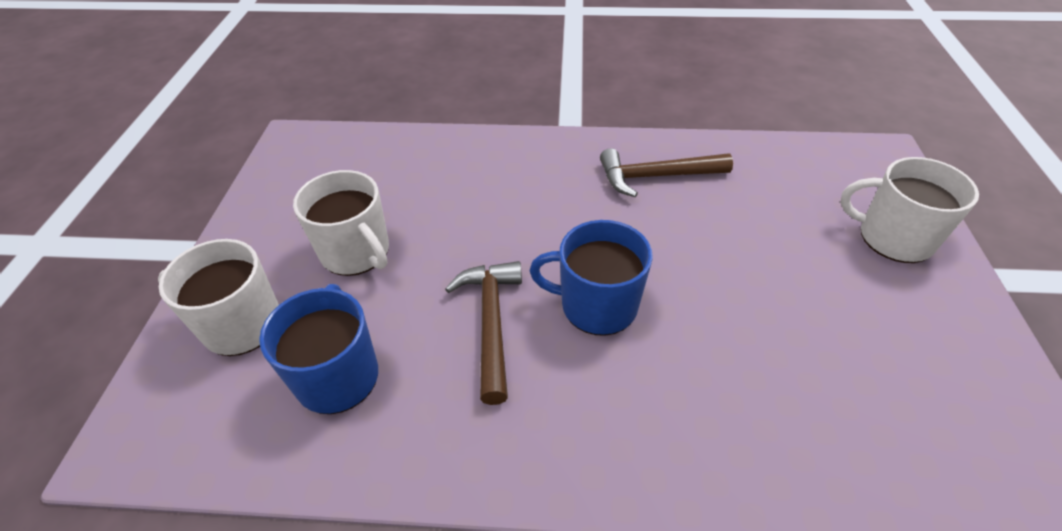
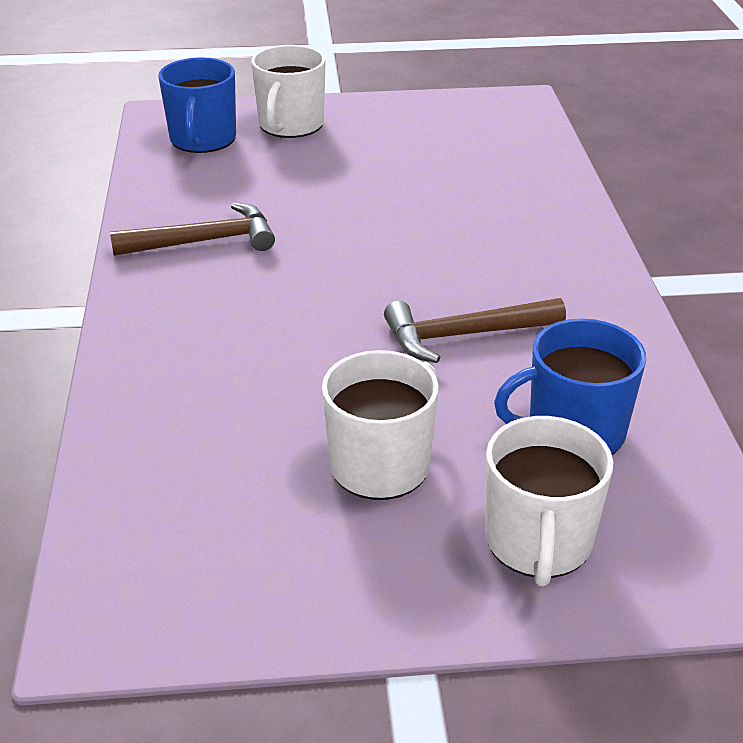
camera: 100 degrees left, 10 degrees down
(596, 305) = (418, 272): blue mug -> blue mug (203, 140)
(656, 176) = (204, 241): brown hammer -> brown hammer turned 90 degrees counterclockwise

